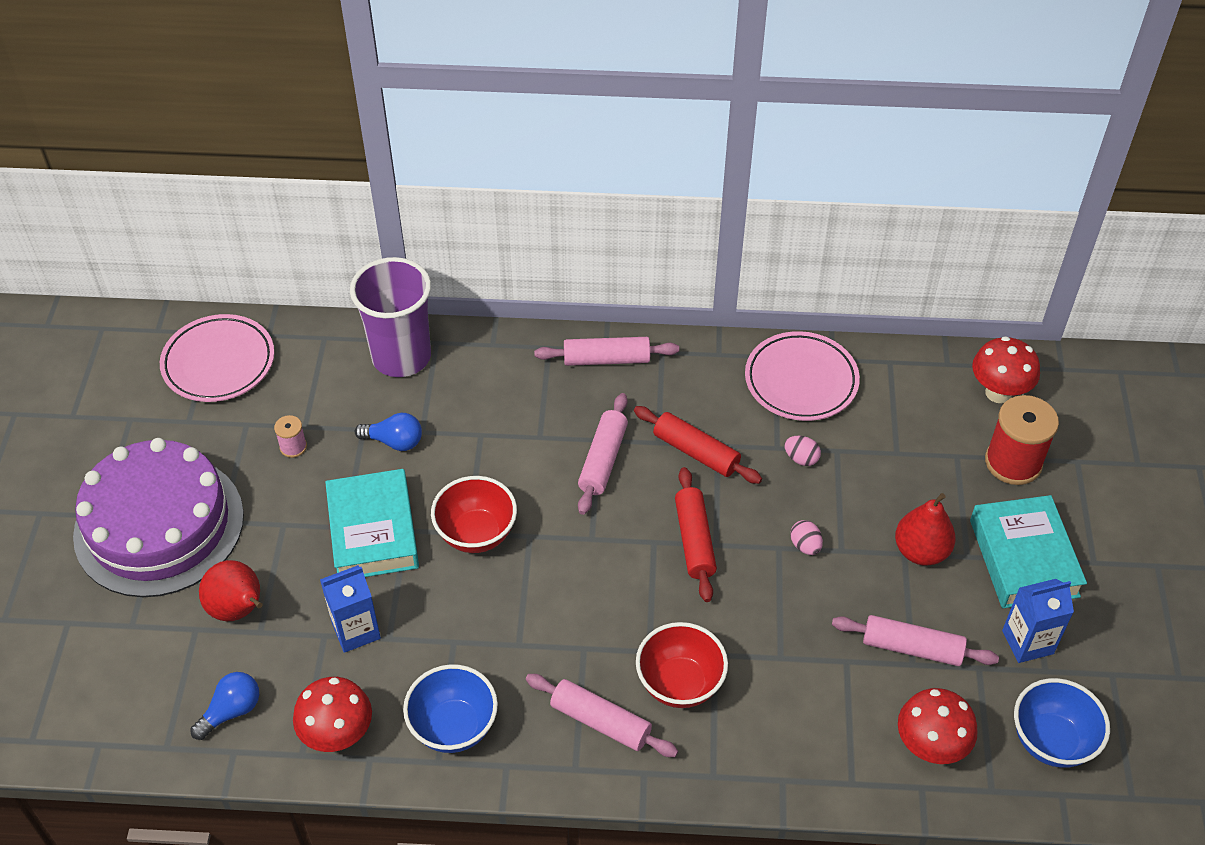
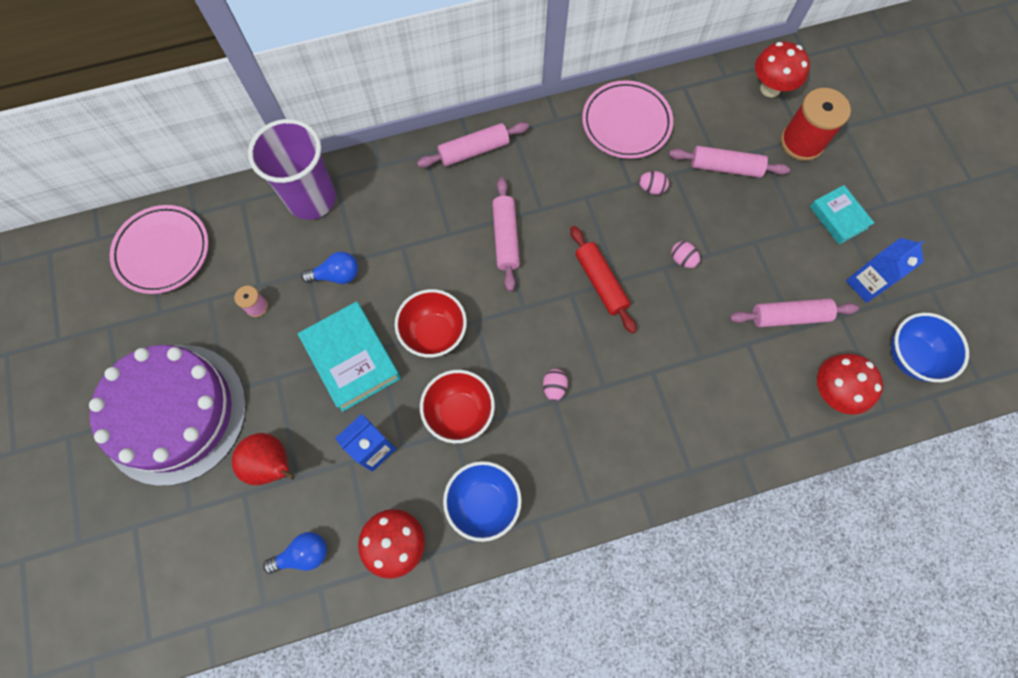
camera: 20 degrees left, 20 degrees up
(231, 711) = (303, 554): blue light bulb -> blue light bulb turned 45 degrees clockwise
(589, 633) = (554, 387): none -> pink egg
(600, 721) = (591, 457): pink rolling pin -> pink rolling pin (725, 167)
(680, 684) = (637, 405): red bowl -> red bowl (459, 413)
(696, 452) = (572, 208): red rolling pin -> none
(921, 551) = (765, 236): red pear -> none
(1024, 558) = (838, 217): turquoise book -> turquoise book, size x0.60

